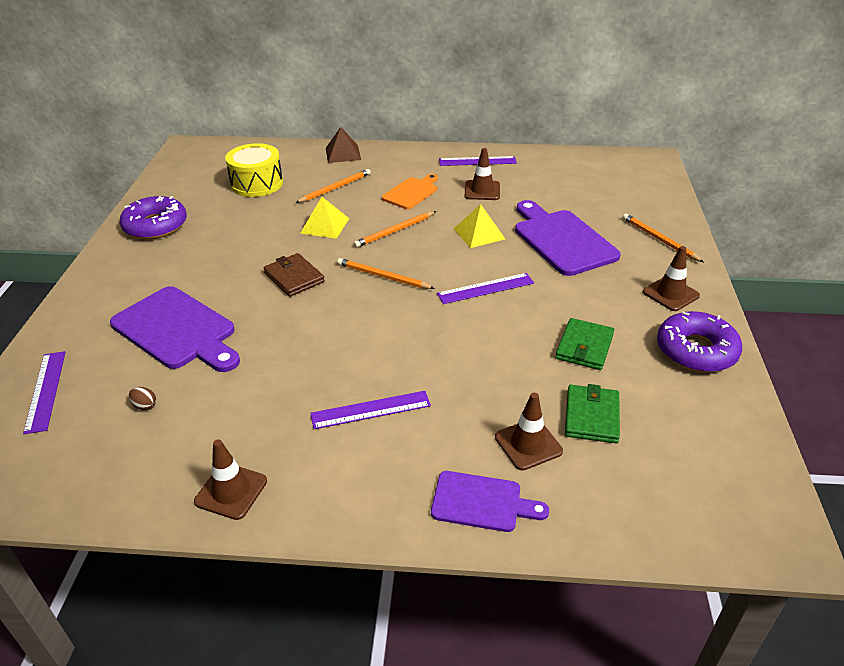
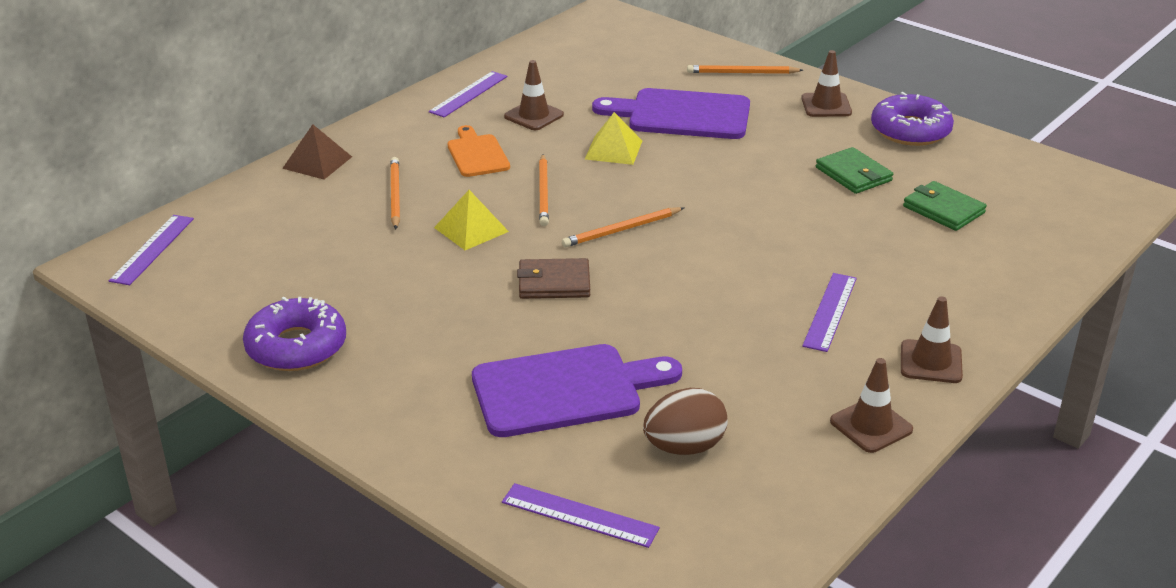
camera: 55 degrees left, 5 degrees down
(145, 405) = (684, 447): brown egg -> brown egg, size x2.34
(257, 184) = (300, 242): yellow drum -> none
(482, 502) = (996, 299): purple cutting board -> none
(485, 288) = (712, 184): purple ruler -> purple ruler (152, 249)
(528, 444) = (949, 251): brown traffic cone -> brown traffic cone (931, 362)

